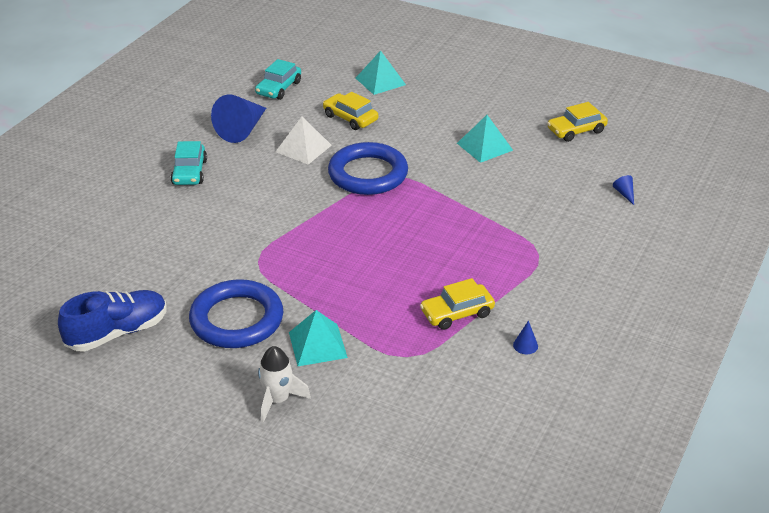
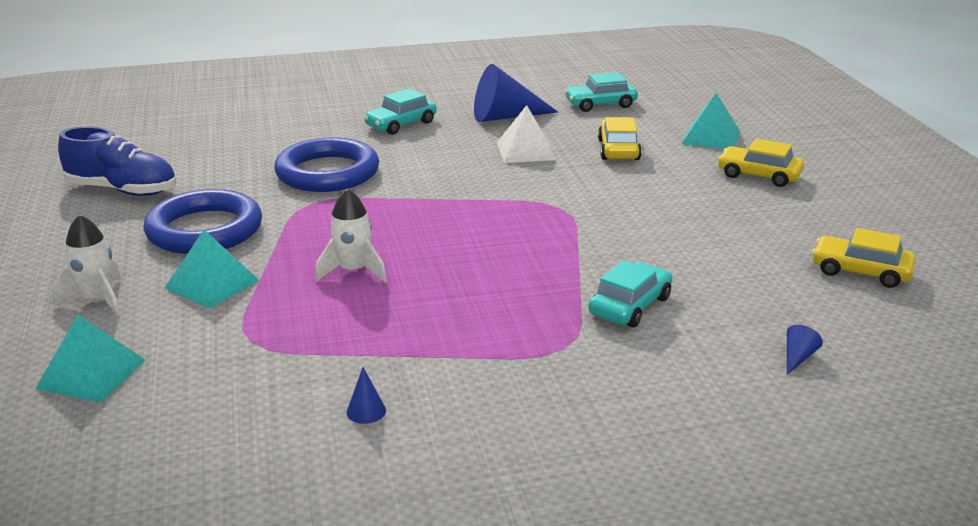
camera: 50 degrees right, 10 degrees down
(368, 174) = (540, 194): blue ring -> blue ring (327, 173)
(372, 284) = (353, 271): none -> white rocket
(457, 313) = (369, 340): yellow car -> yellow car (759, 175)
(484, 146) = (711, 231): turquoise pyramid -> turquoise pyramid (91, 374)
(525, 213) = (630, 306): none -> turquoise car

